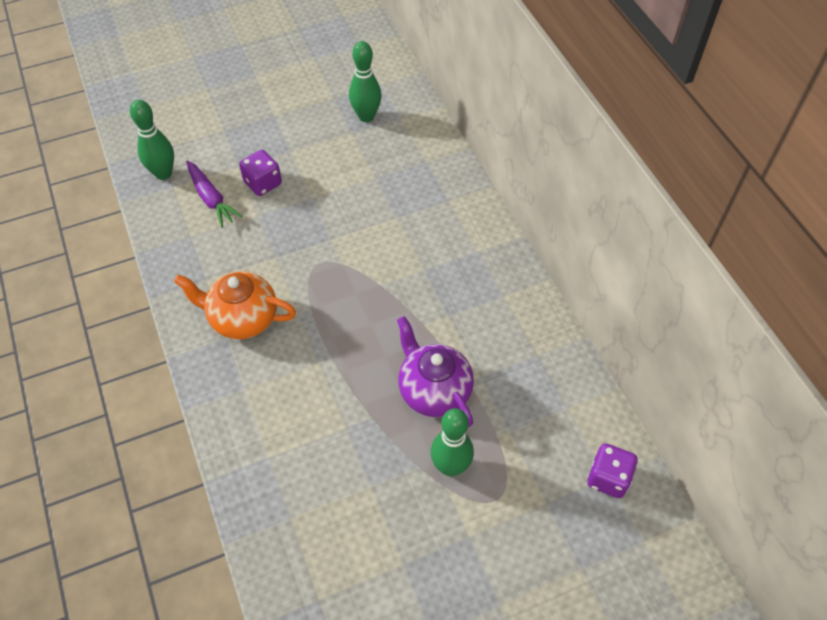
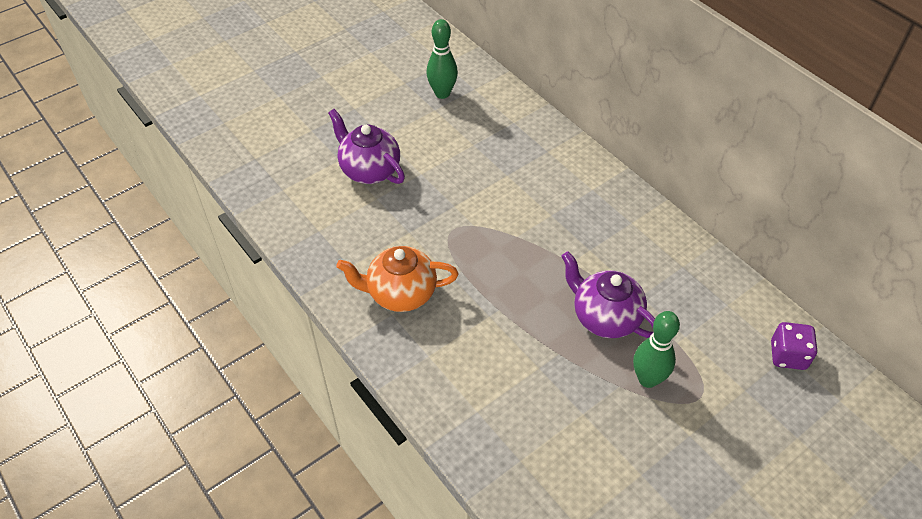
camera: 15 degrees left, 5 degrees down
(163, 173) = (268, 180): green bowling pin -> none
(211, 198) = (325, 193): purple carrot -> none
(263, 183) = (369, 170): purple dice -> purple teapot

